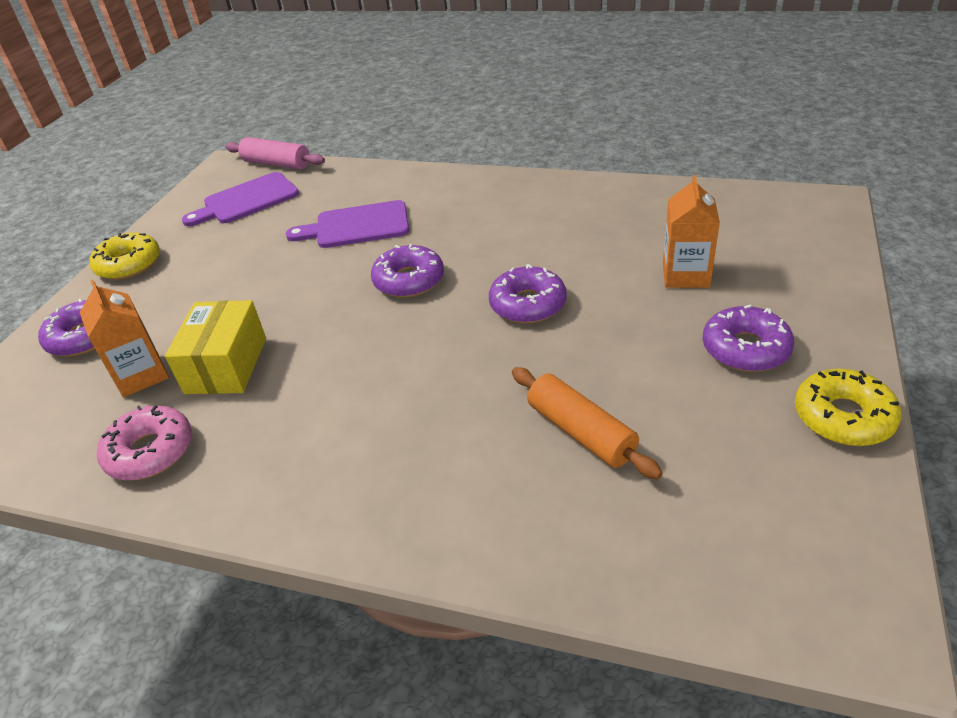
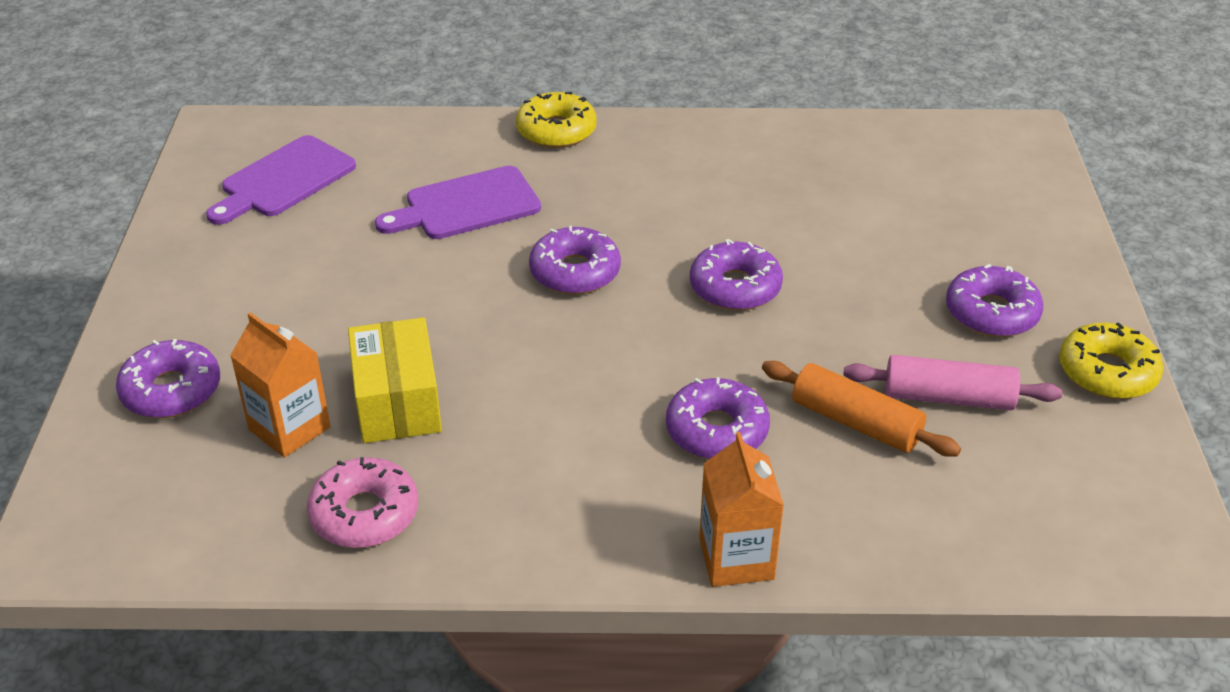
camera: 20 degrees left, 0 degrees up
(129, 264) = (166, 287): yellow donut -> yellow donut (556, 131)
(277, 164) = (295, 122): pink rolling pin -> pink rolling pin (948, 398)
(456, 422) = (716, 430): none -> purple donut
(685, 275) = (900, 235): orange carton -> orange carton (736, 559)

